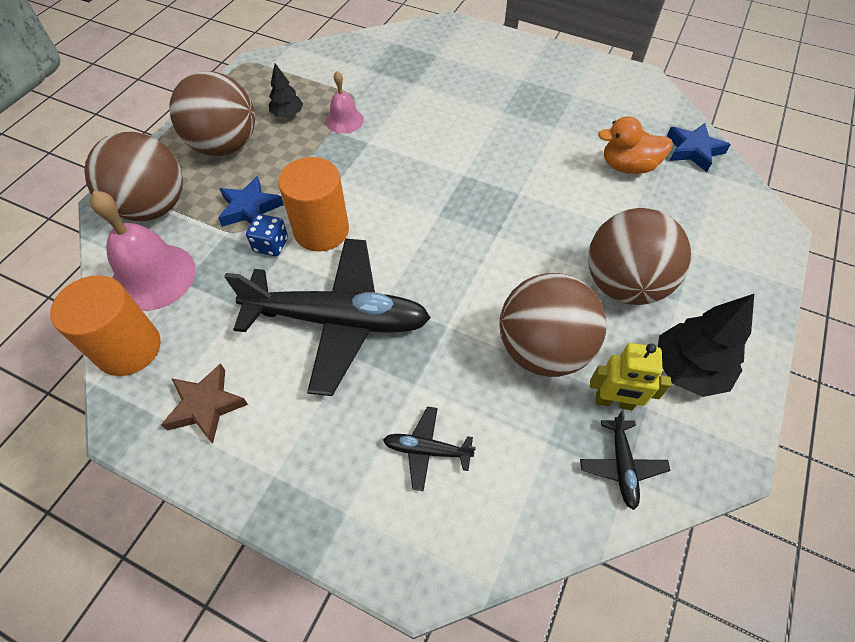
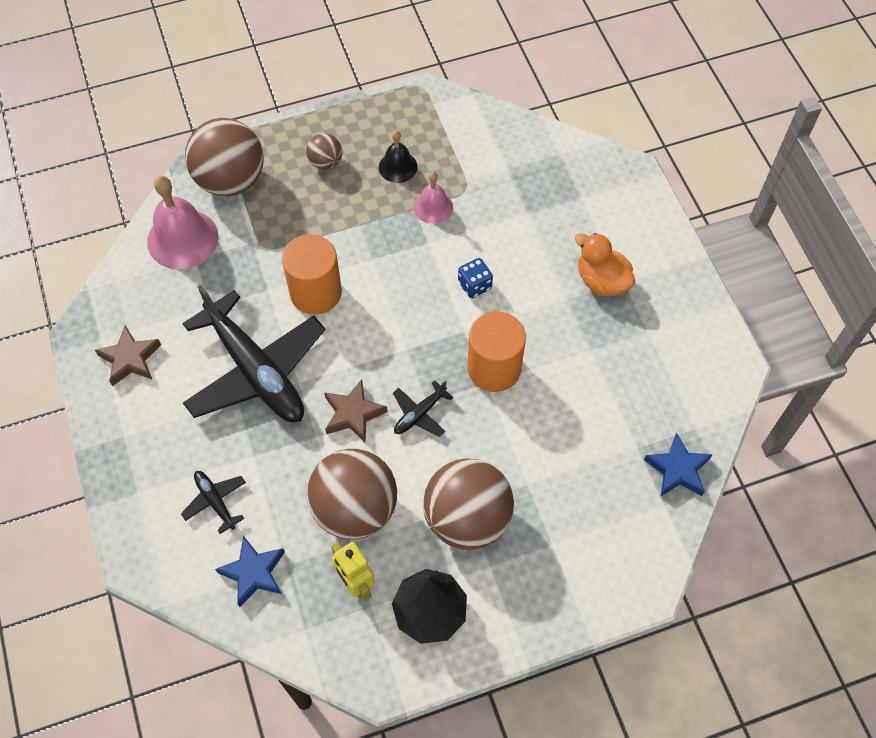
camera: 45 degrees right, 5 degrees up
(129, 348) = (125, 281): orange cylinder -> orange cylinder (494, 368)
(225, 146) = (325, 162): brown ball -> brown ball, size x0.48
(250, 208) = (289, 233): blue star -> blue star (254, 573)
(271, 245) = (273, 276): blue dice -> blue dice (474, 285)
(287, 114) = (398, 167): black tree -> black bell
(455, 286) = (353, 414): none -> brown star
(621, 466) = (310, 621): black plane -> black plane (419, 414)
(628, 166) = (601, 435): orange duck -> orange duck (601, 281)

